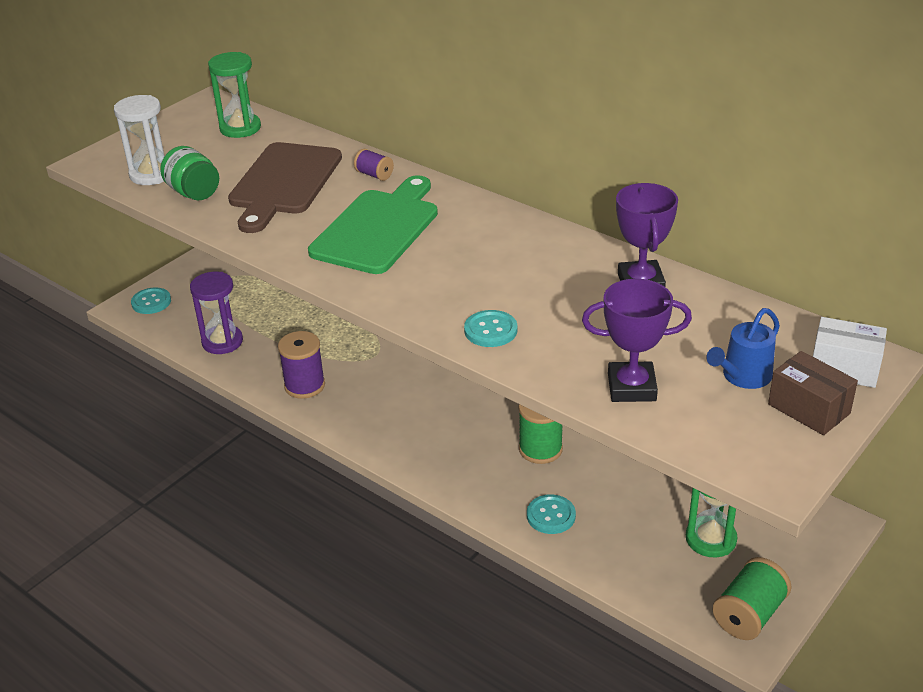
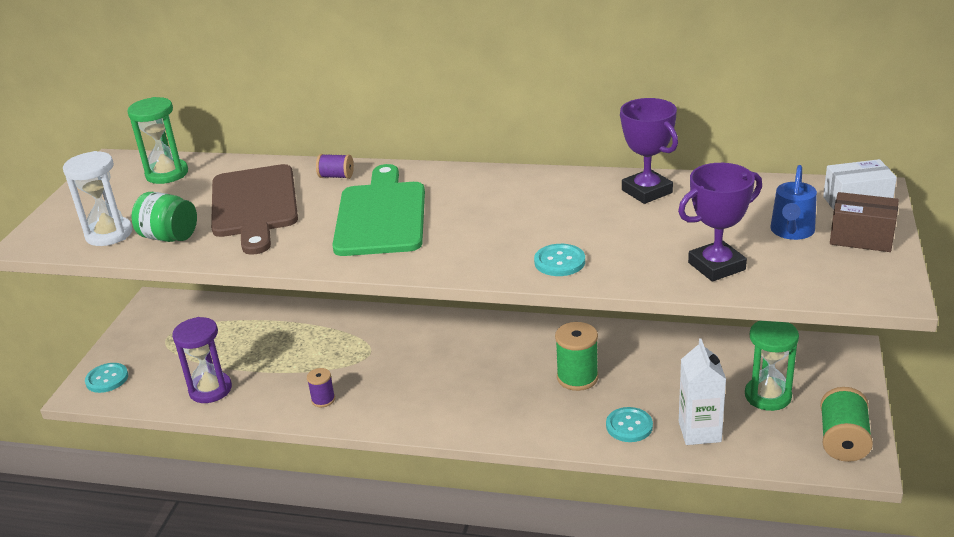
camera: 25 degrees left, 5 degrees down
(304, 385) = (323, 400): purple spool -> purple spool, size x0.58
(613, 548) = (699, 431): none -> white carton

